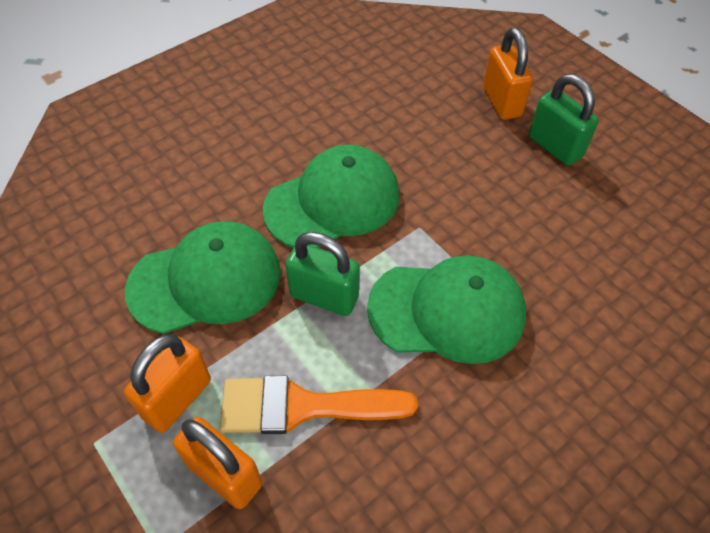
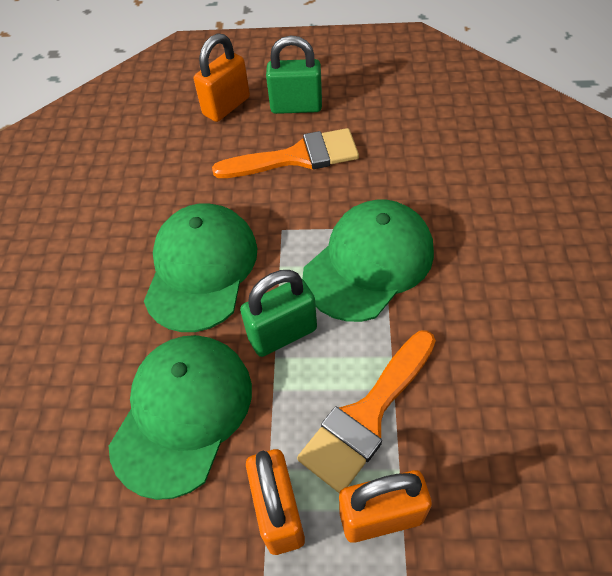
camera: 45 degrees left, 0 degrees up
(501, 102) = (226, 106): orange padlock -> orange padlock turned 75 degrees counterclockwise
(502, 185) = (297, 157): none -> orange brush

